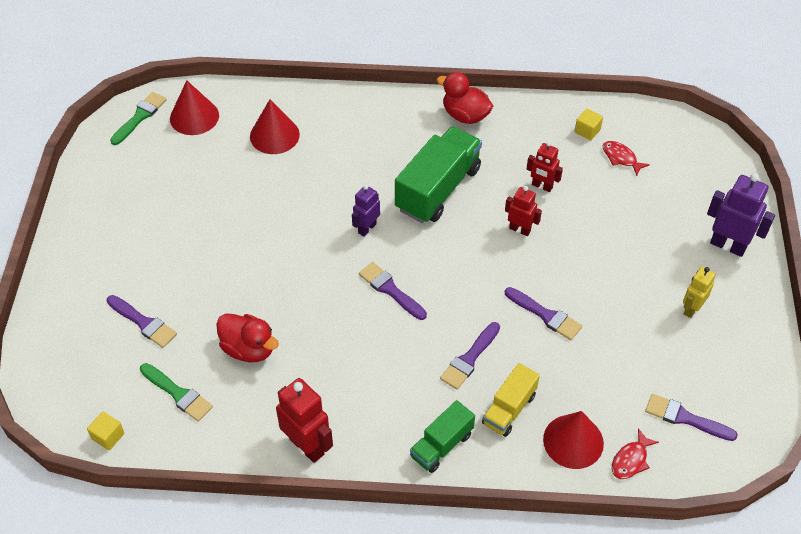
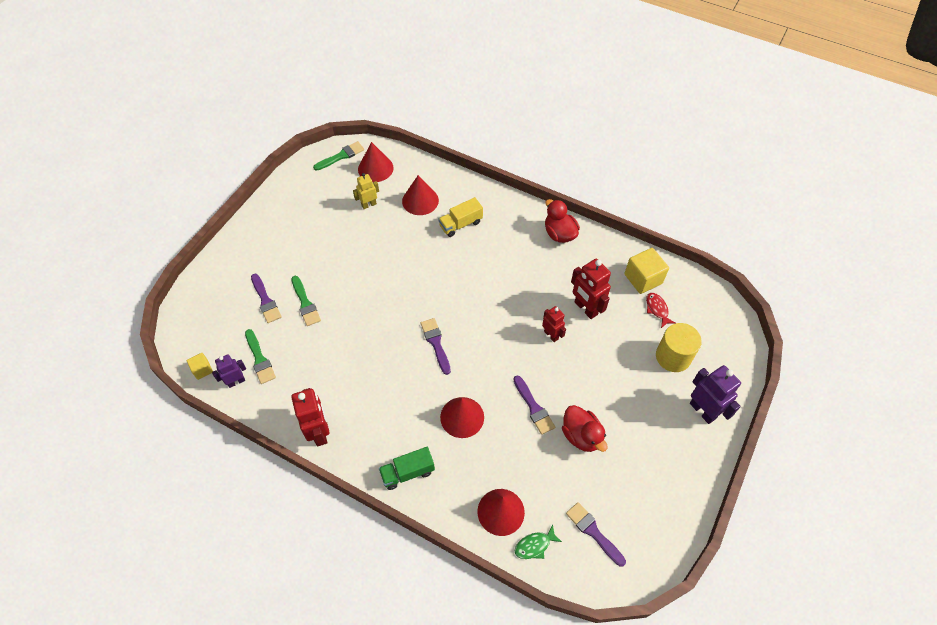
camera: 25 degrees right, 5 degrees up
(198, 306) = (305, 303): none -> green brush
(249, 349) = (320, 347): red duck -> red duck (581, 436)
(367, 228) = (444, 292): purple robot -> purple robot (236, 381)
(438, 189) = (509, 282): green truck -> none
(469, 358) = (462, 417): purple brush -> red cone
(509, 409) = (469, 467): yellow truck -> yellow truck (460, 224)
(542, 186) = (585, 308): red robot -> red robot, size x1.62
(587, 131) = (643, 279): yellow cube -> yellow cube, size x1.83
(631, 460) = (534, 545): red fish -> green fish
(666, 201) = (673, 356): none -> yellow cylinder
(691, 309) = (646, 449): yellow robot -> yellow robot (369, 204)

